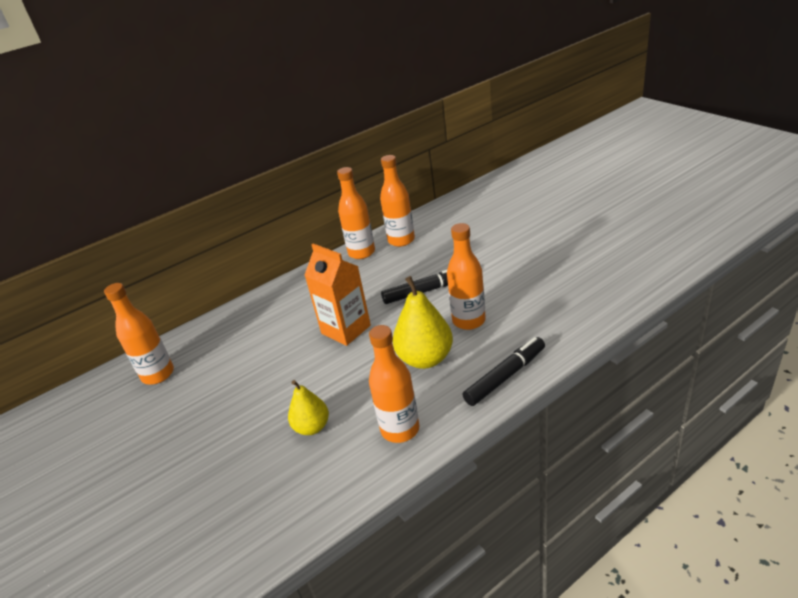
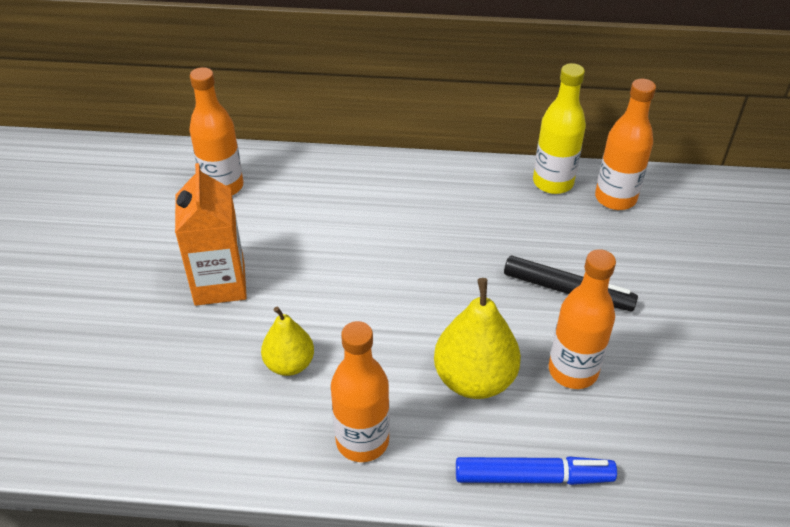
camera: 35 degrees right, 10 degrees up
(346, 329) = (434, 273): orange carton -> orange carton (220, 284)
(361, 252) = (553, 182): orange bottle -> yellow bottle
(505, 376) = (533, 477): black marker -> blue marker

